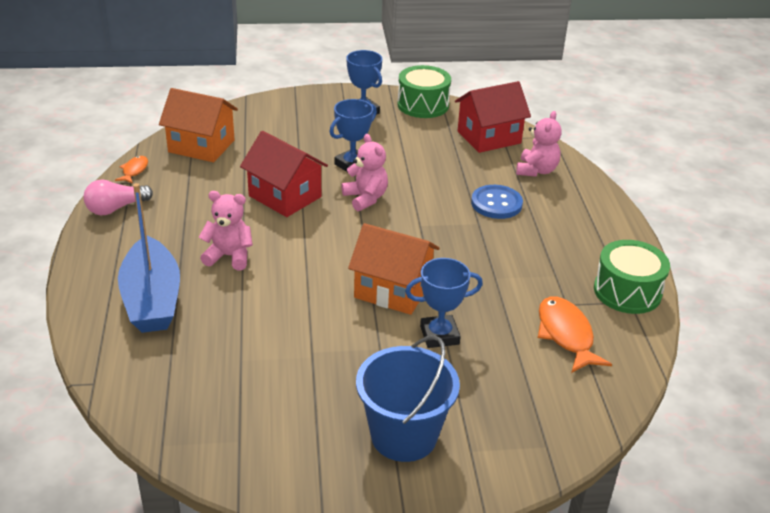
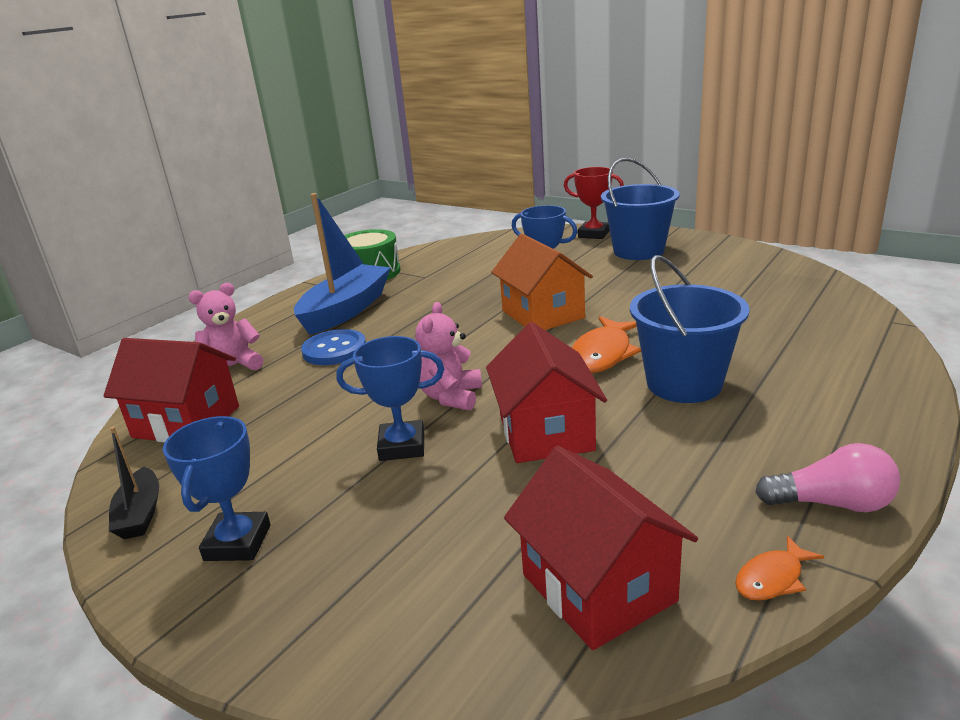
camera: 135 degrees left, 10 degrees down
(152, 299) = (806, 367): blue boat -> blue boat (346, 310)
(201, 146) = (598, 588): orange house -> red house
(229, 256) = (684, 384): pink teddy bear -> blue bucket
(423, 105) = (140, 514): green drum -> black boat
(497, 462) = (593, 234): none -> red trophy
(566, 334) = (457, 265): orange fish -> orange fish (603, 354)

